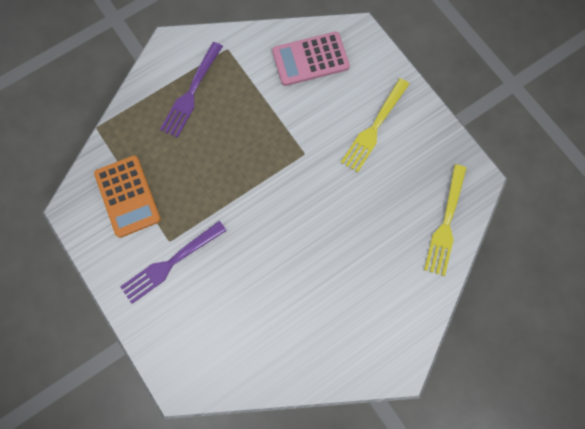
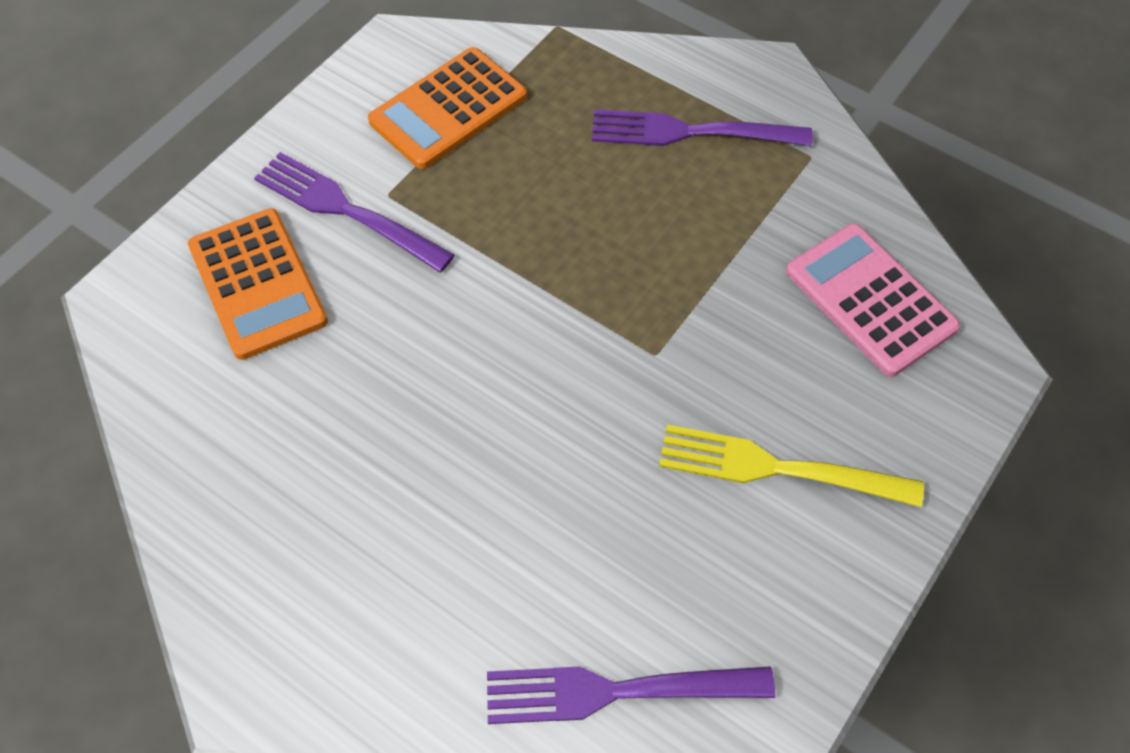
camera: 70 degrees right, 15 degrees down
(197, 317) = (258, 284): none -> orange calculator
(446, 223) = (616, 691): yellow fork -> purple fork

